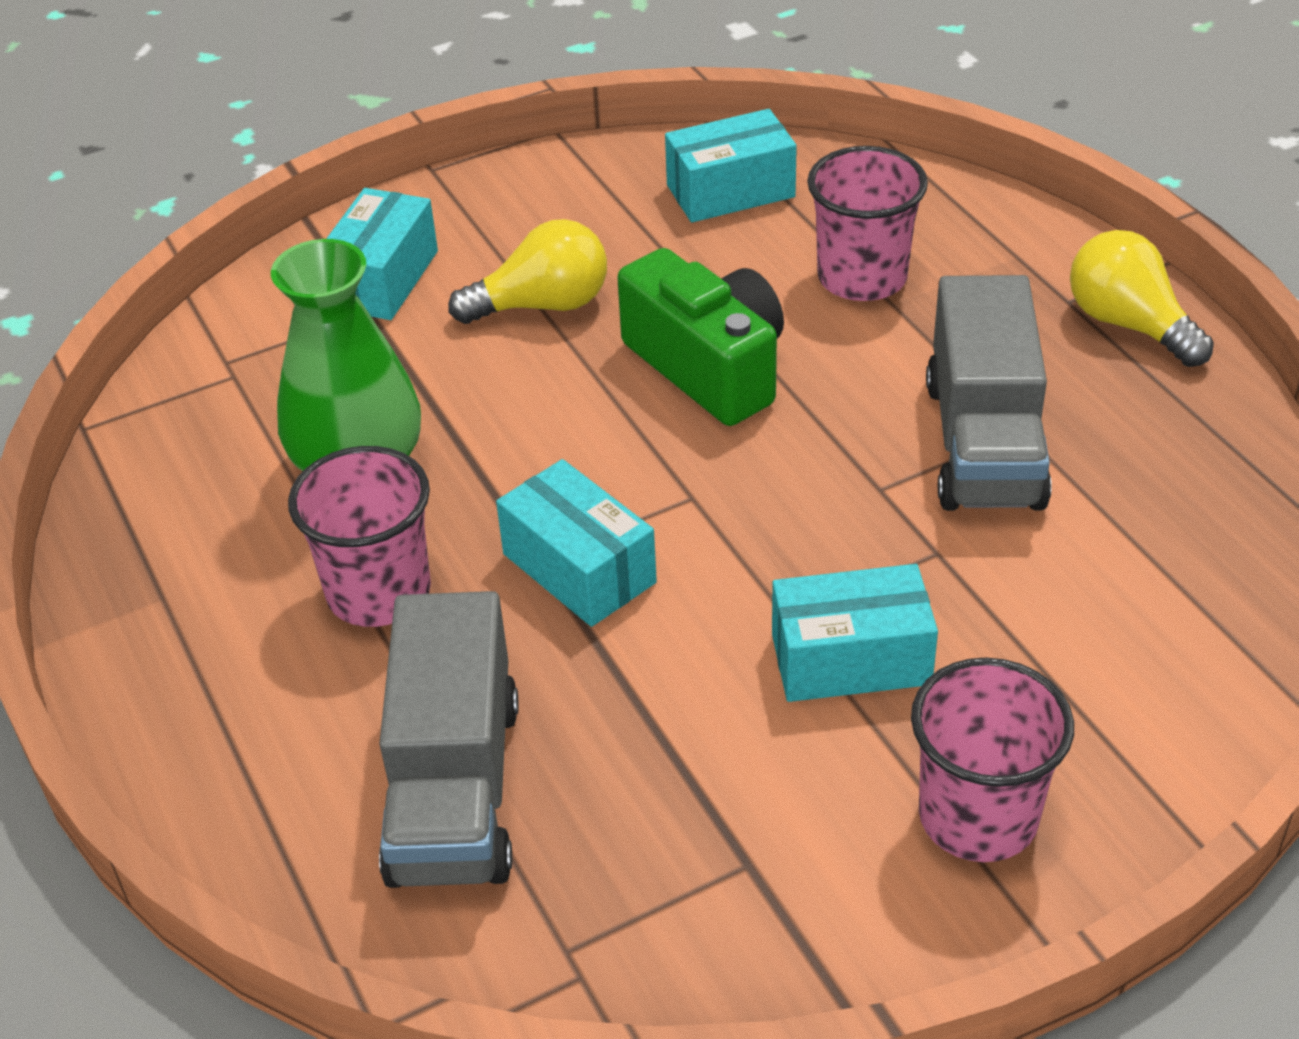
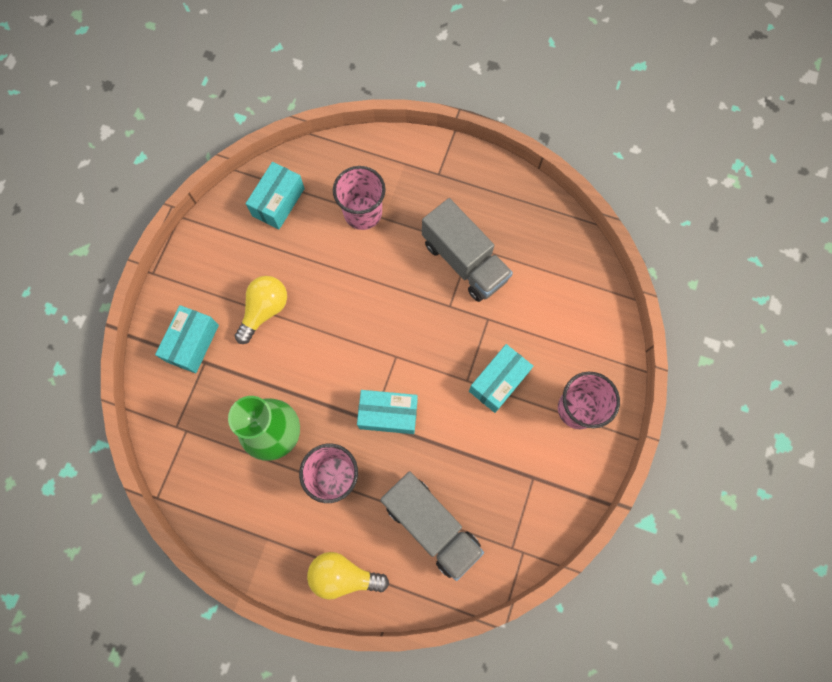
camera: 45 degrees left, 30 degrees up
(382, 279) = (192, 343): turquoise box -> turquoise box turned 45 degrees clockwise
(708, 367) = (349, 295): green camera -> none
(1129, 324) = (466, 171): yellow light bulb -> yellow light bulb (343, 575)

